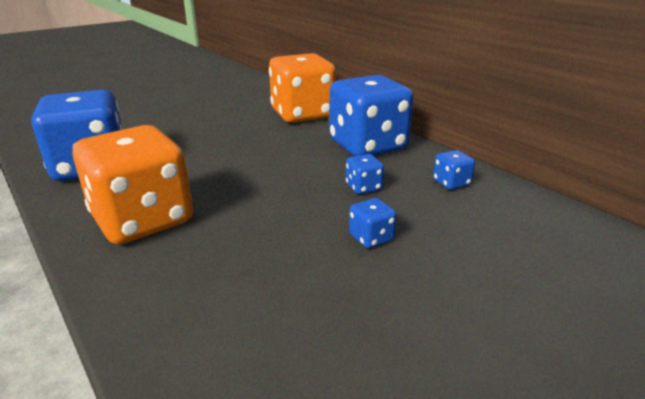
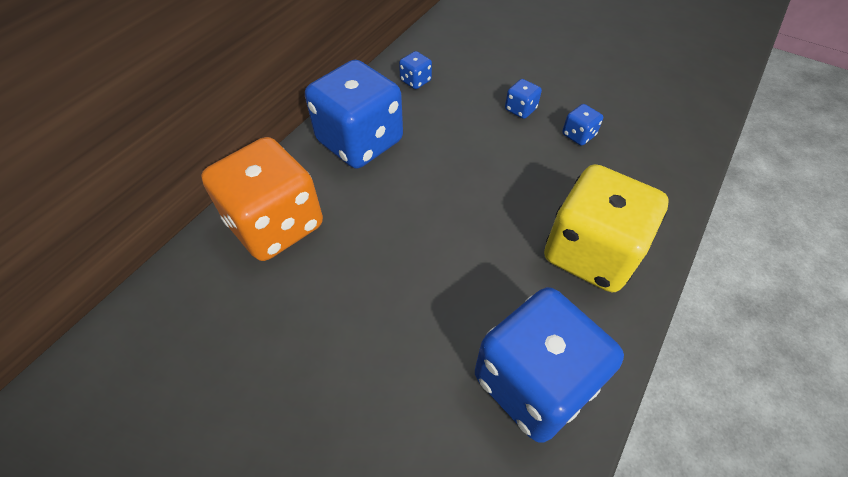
camera: 110 degrees left, 25 degrees up
(143, 220) = (590, 253): orange dice -> yellow dice
(363, 187) = (450, 127): blue dice -> blue dice (578, 135)

